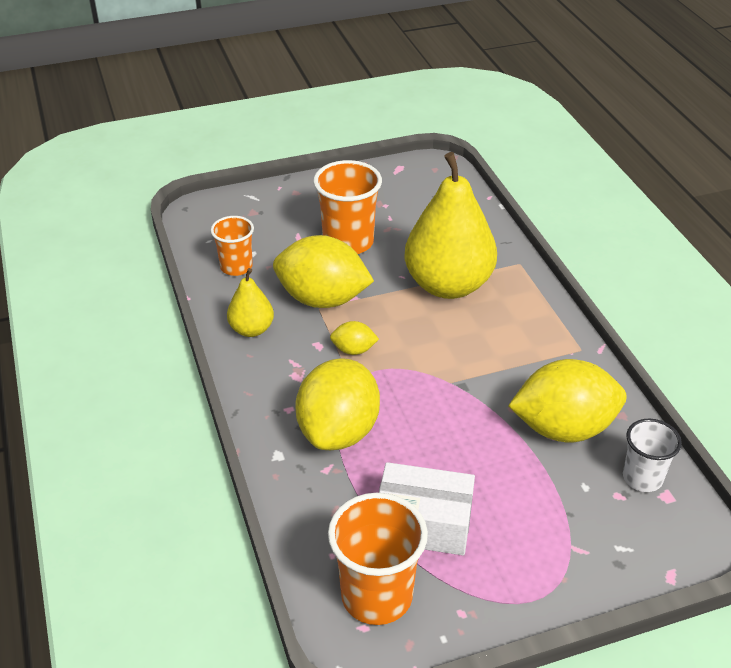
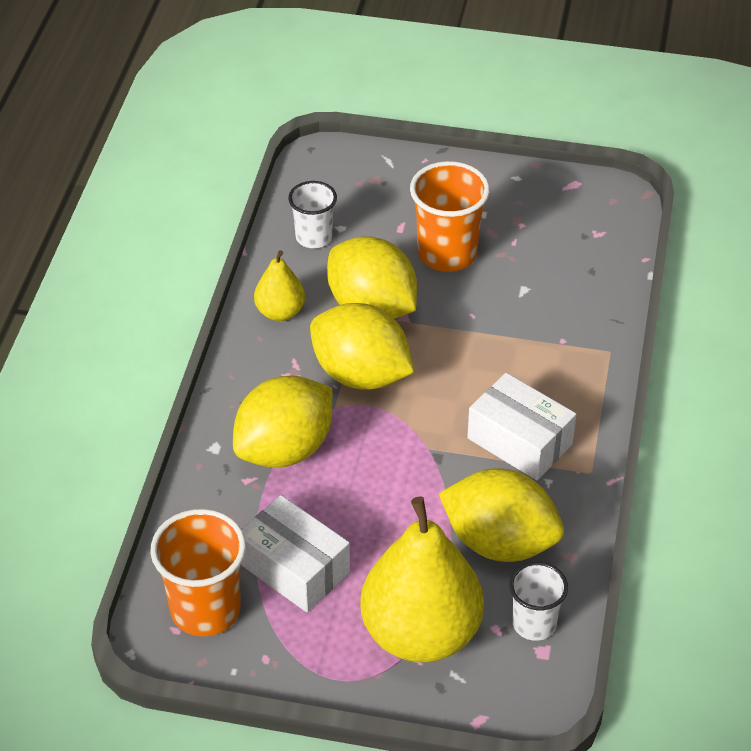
camera: 30 degrees right, 5 degrees up
(236, 267) = (314, 237): orange cup -> white cup
(354, 350) = (361, 375): yellow lemon -> yellow lemon, size x2.23
(448, 285) = (512, 344): yellow pear -> yellow pear (421, 633)
(512, 349) = (520, 441): none -> white box

